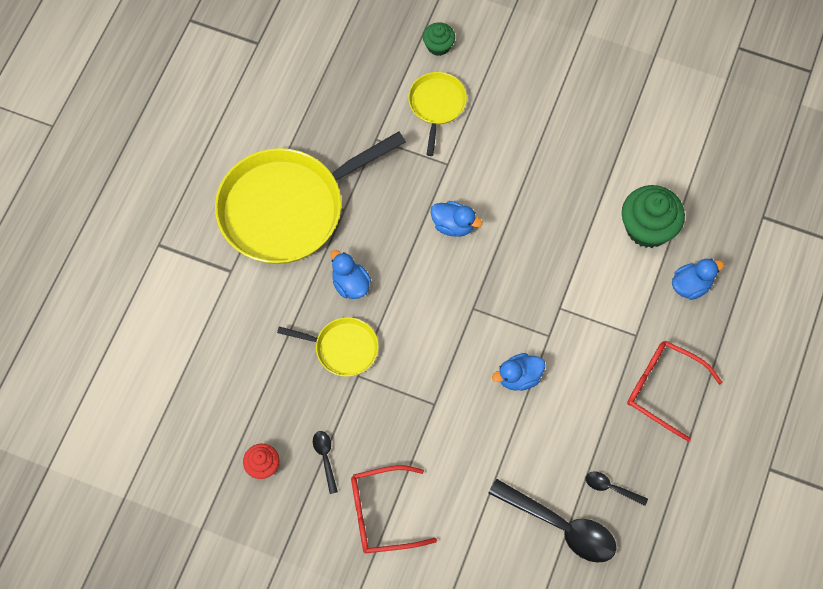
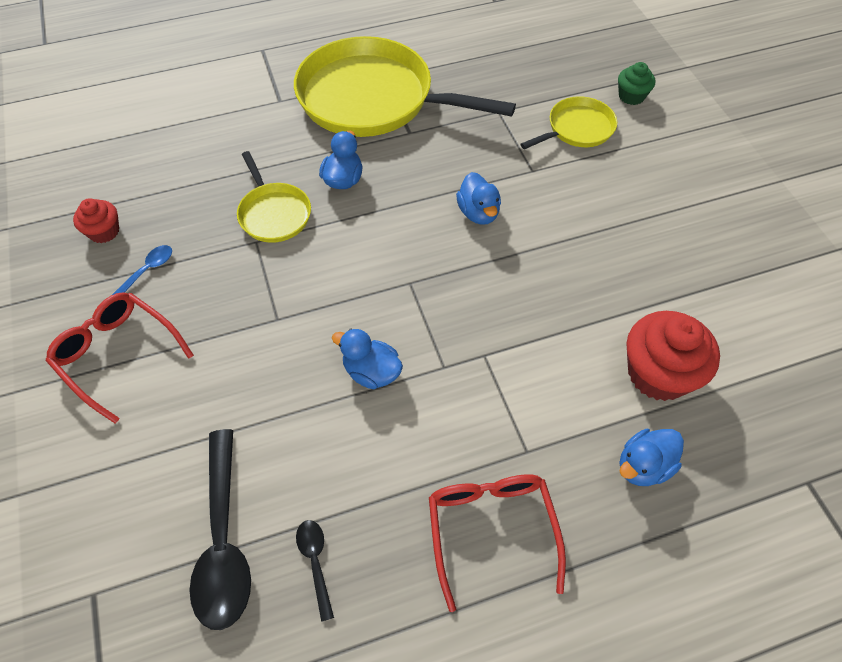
camera: 50 degrees right, 10 degrees down
(325, 458) = (147, 271): black spoon -> blue spoon
(648, 228) = (658, 373): green cupcake -> red cupcake
(691, 285) = (643, 466): blue duck -> blue duck turned 120 degrees clockwise

